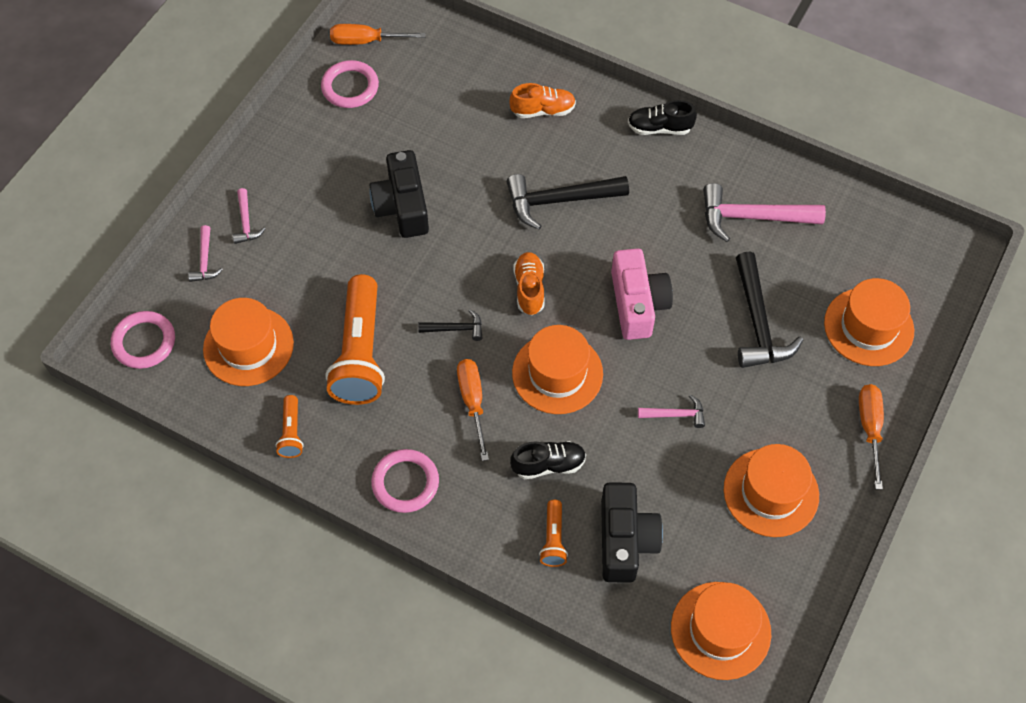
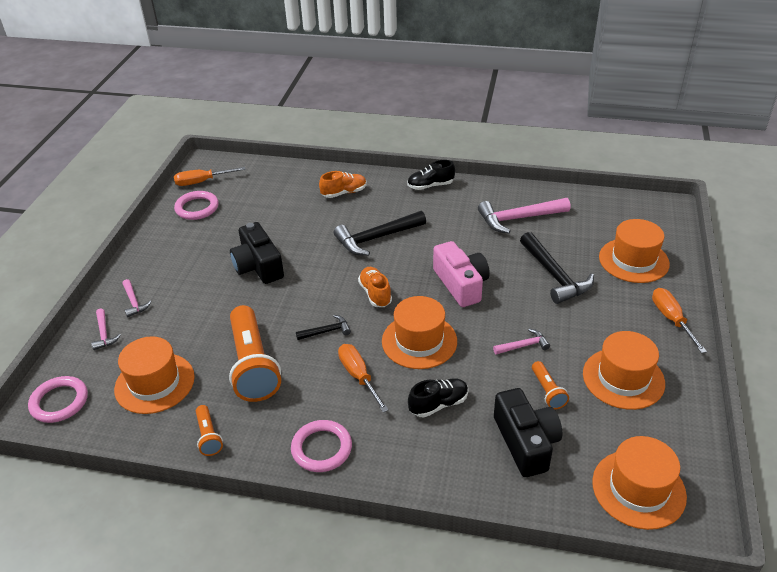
camera: 15 degrees left, 20 degrees down
(553, 539) = (466, 457): orange flashlight -> orange flashlight (547, 391)

